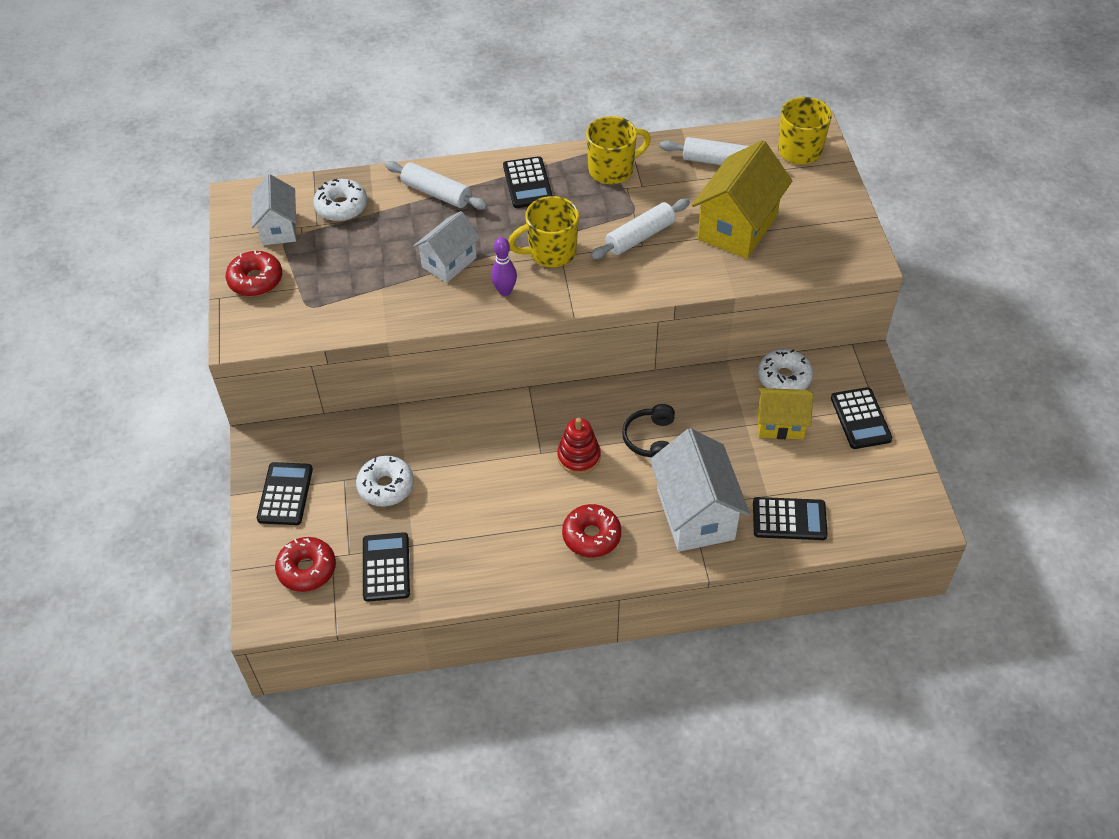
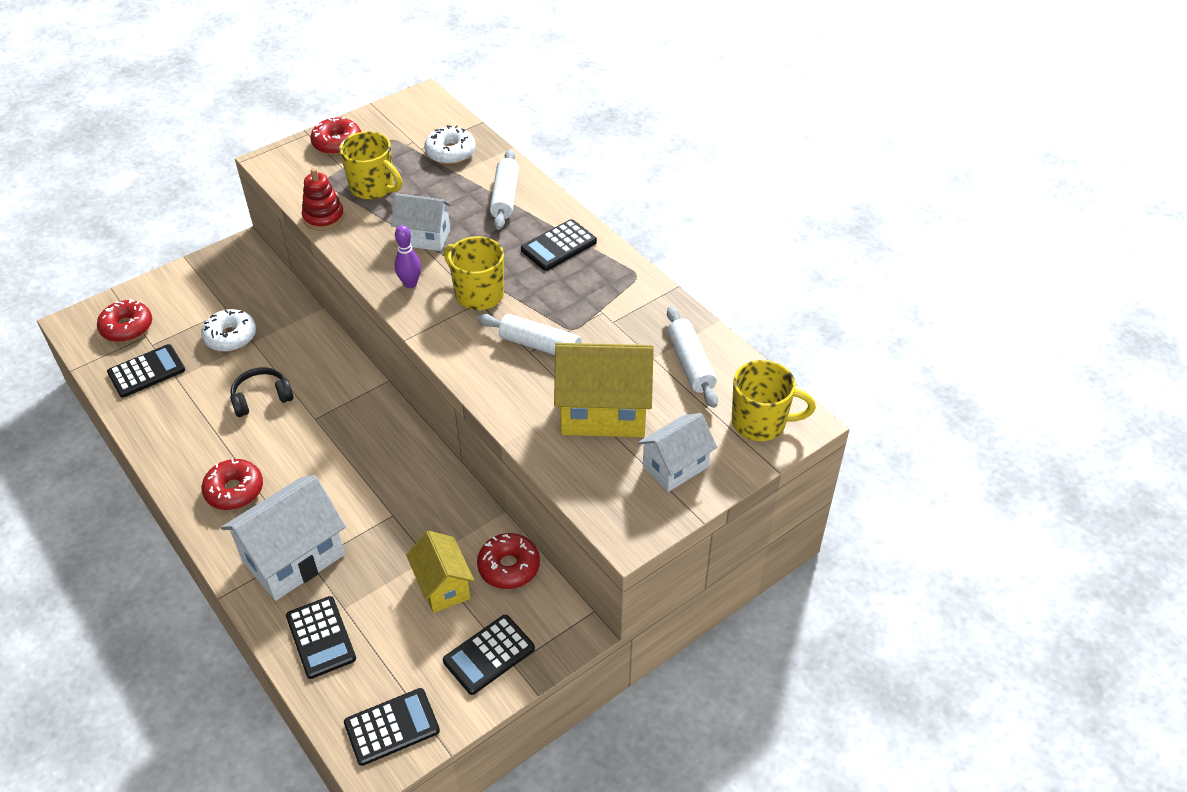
camera: 60 degrees right, 5 degrees down
(279, 228) = (403, 131): white house -> white house (675, 467)
(285, 494) = (196, 284): black calculator -> black calculator (392, 727)
(579, 457) = (322, 446): red stacking toy -> red stacking toy (323, 217)
(612, 170) = (619, 293): yellow mug -> yellow mug (373, 188)
(651, 439) = (370, 490): black headphones -> black headphones (261, 398)
(784, 378) = (509, 567): white donut -> red donut

